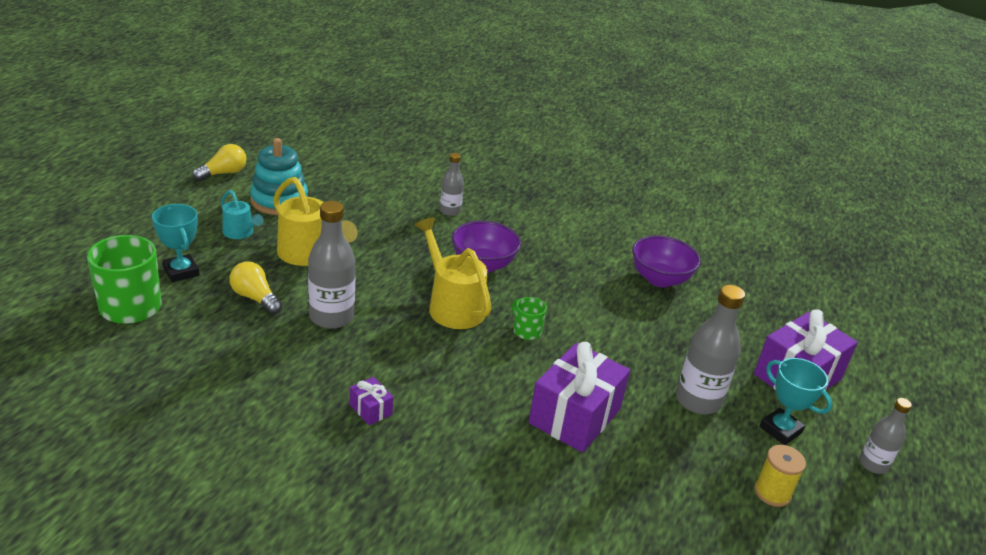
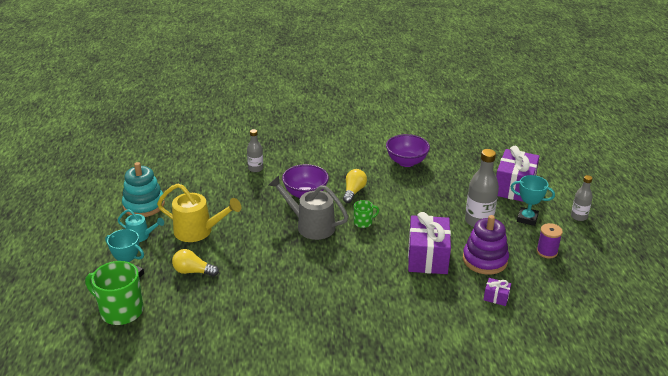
camera: 25 degrees left, 0 degrees up
(223, 173) = (87, 202): yellow light bulb -> yellow light bulb (353, 192)
(331, 317) = (249, 262): grey bottle -> none
(371, 409) = (322, 303): purple gift -> purple gift (496, 297)
(452, 305) = (310, 225): yellow watering can -> grey watering can
(526, 331) = (363, 222): green mug -> green mug turned 135 degrees clockwise
(659, 459) = (485, 260): none -> purple stacking toy
(772, 492) = (547, 252): yellow spool -> purple spool

